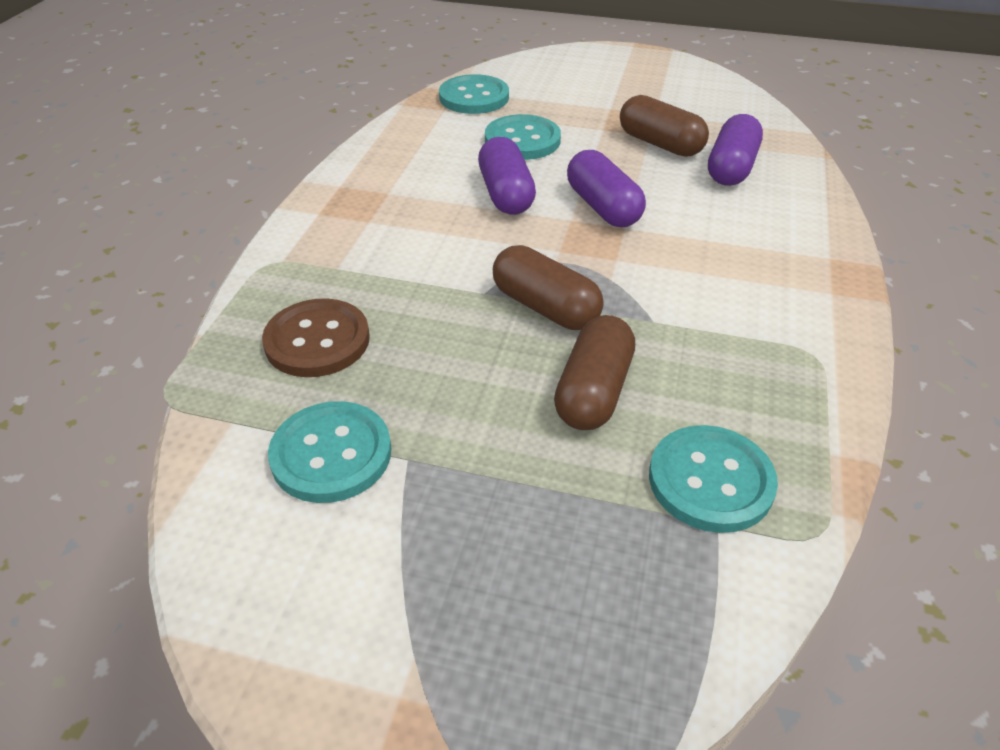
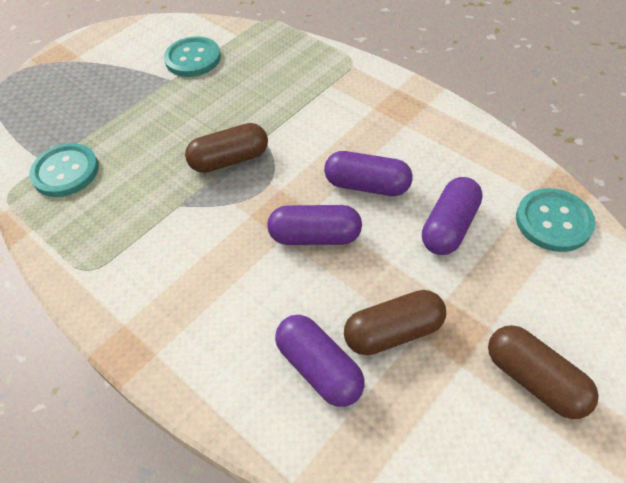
camera: 120 degrees right, 10 degrees up
(317, 340) = (271, 67): brown button -> none
(522, 140) = (449, 226): turquoise button -> purple capsule
(593, 391) = (152, 154): brown capsule -> brown capsule (534, 379)

